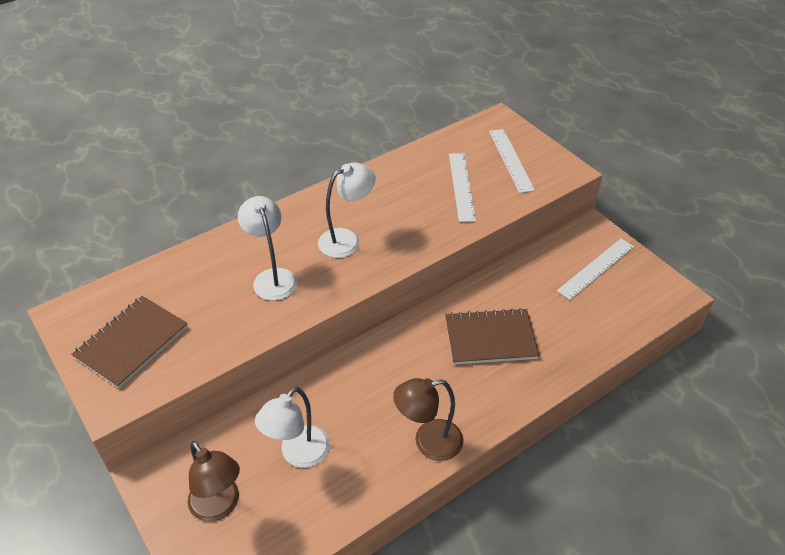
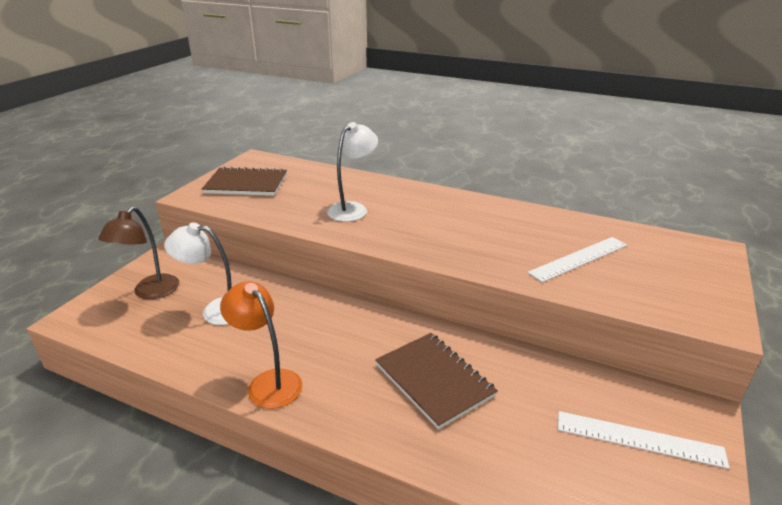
camera: 60 degrees right, 15 degrees down
(347, 239) = (430, 224): white lamp -> none
(428, 442) = (268, 382): brown lamp -> orange lamp
(511, 160) = (667, 276): white ruler -> none

